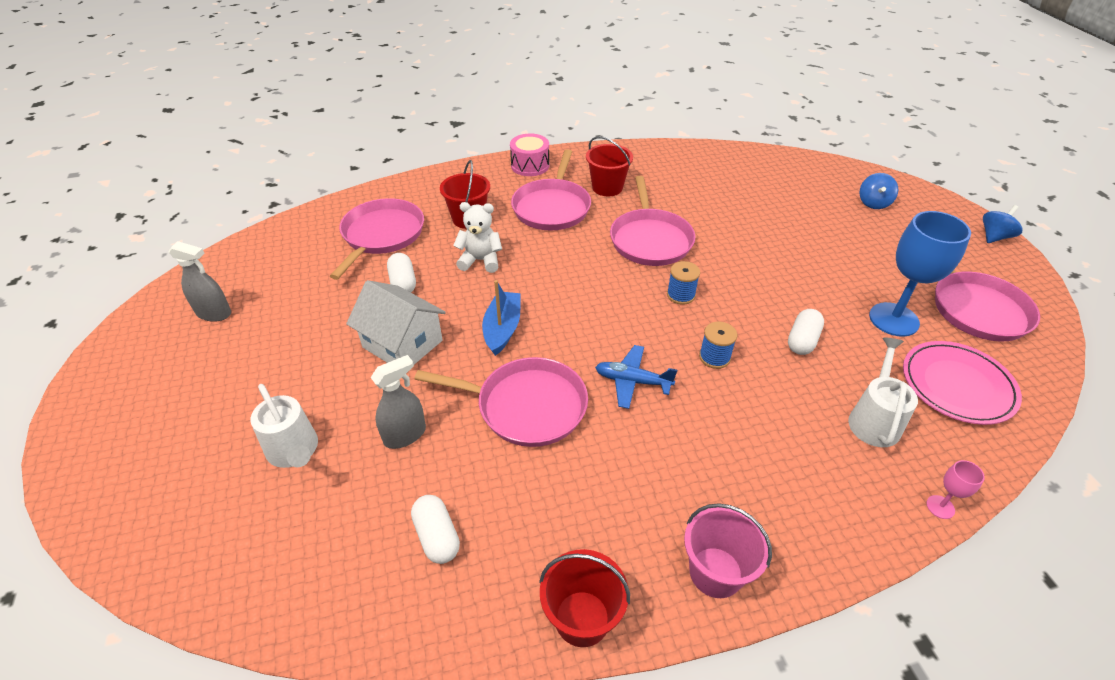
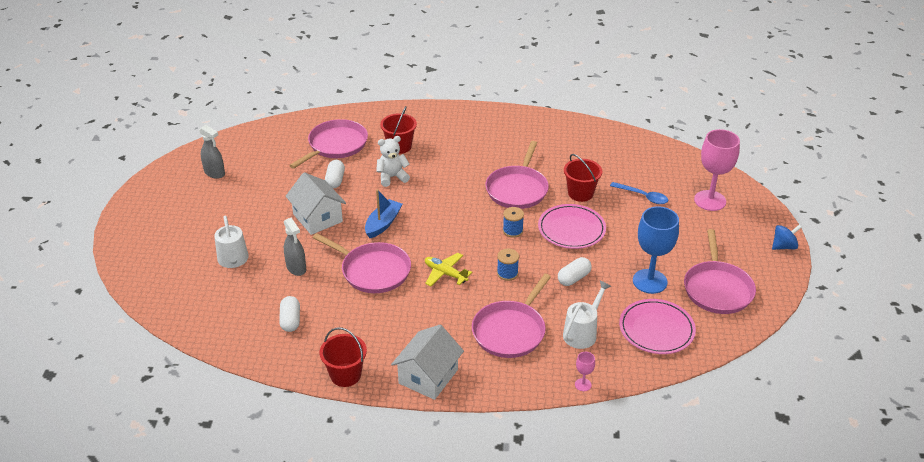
camera: 20 degrees right, 5 degrees down
(405, 435) = (296, 268): grey spray bottle -> grey spray bottle turned 75 degrees clockwise
(480, 260) = (392, 177): white teddy bear -> white teddy bear turned 45 degrees counterclockwise
(530, 165) = (465, 115): pink drum -> none
(552, 207) = (462, 151): pink pan -> pink pan (510, 331)
(607, 187) = (512, 144): red bucket -> red bucket (580, 193)
(632, 381) = (445, 273): blue plane -> yellow plane
(715, 572) = (428, 376): pink bucket -> white house
(750, 275) = (571, 229): none -> pink plate
(799, 215) = (643, 196): none -> blue spoon
(873, 203) = (710, 200): blue spinning top -> pink goblet

